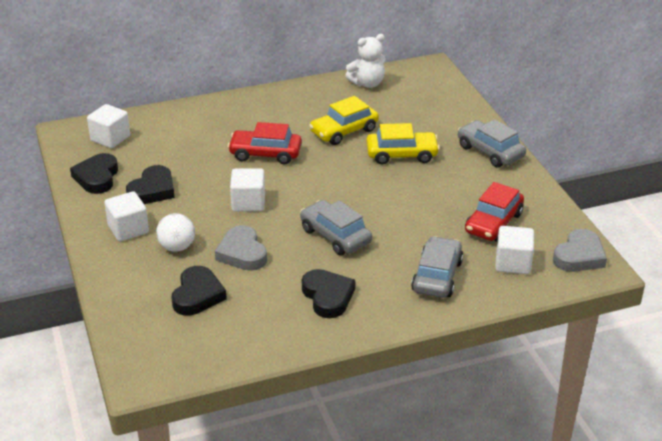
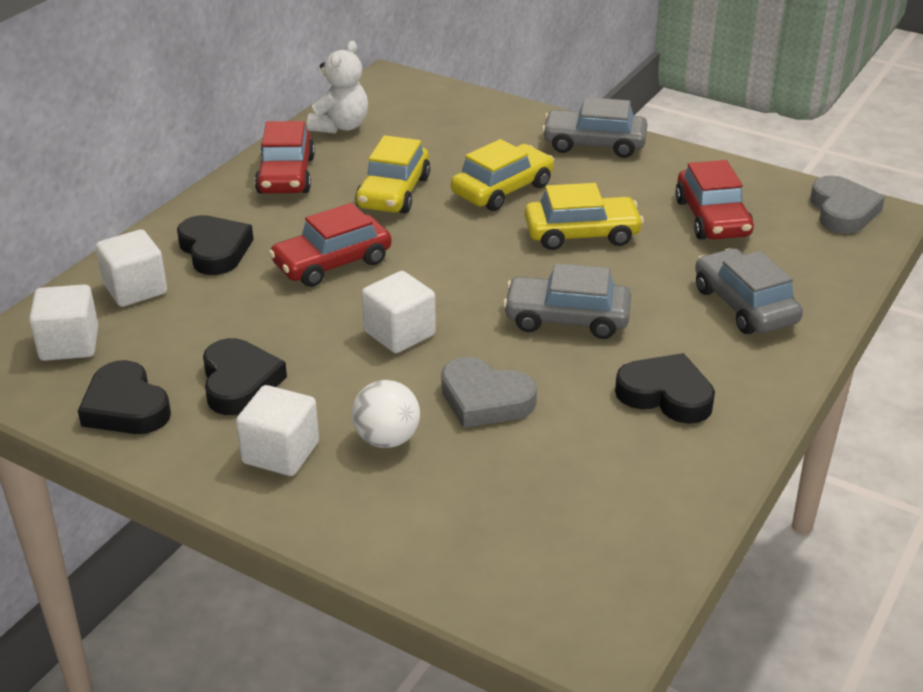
camera: 40 degrees left, 0 degrees up
(197, 295) = (507, 485): black heart -> black heart (214, 250)
(305, 99) = (286, 175): none -> red car
(408, 197) = (581, 234): none -> yellow car
(513, 263) = (795, 251): white cube -> white cube (135, 289)

